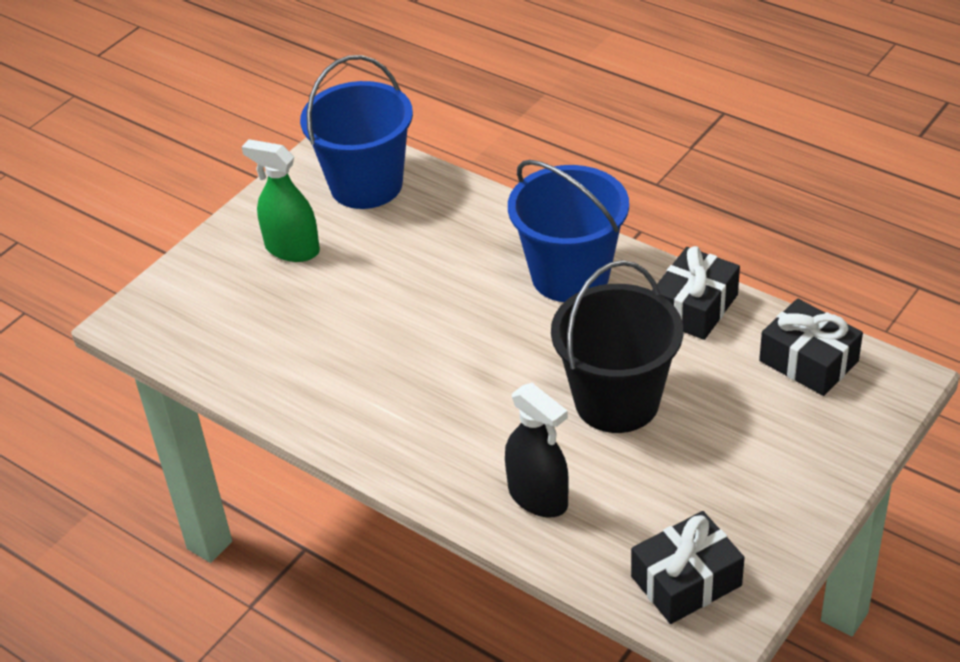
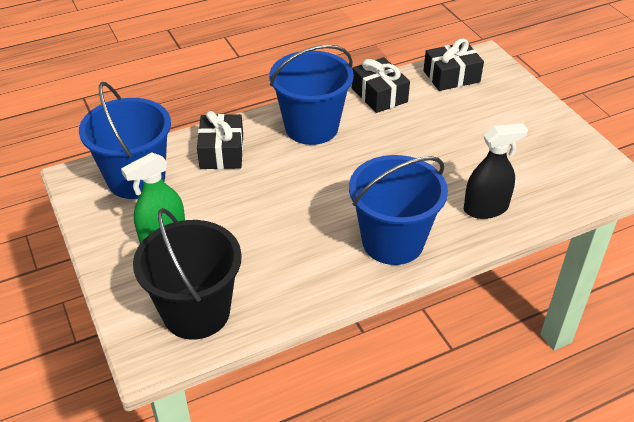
camera: 65 degrees left, 0 degrees up
(412, 431) = (392, 241): none -> blue bucket
(617, 401) = (430, 150): black bucket -> black bucket (196, 312)
(686, 581) = (582, 177): black gift -> black gift (221, 152)

